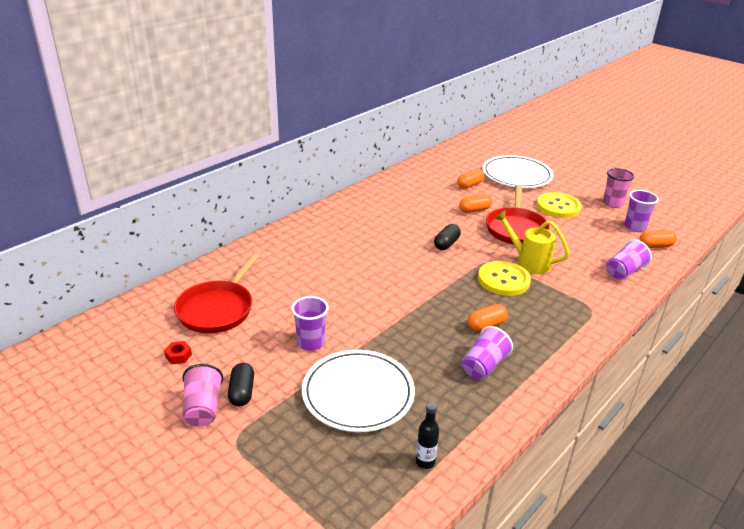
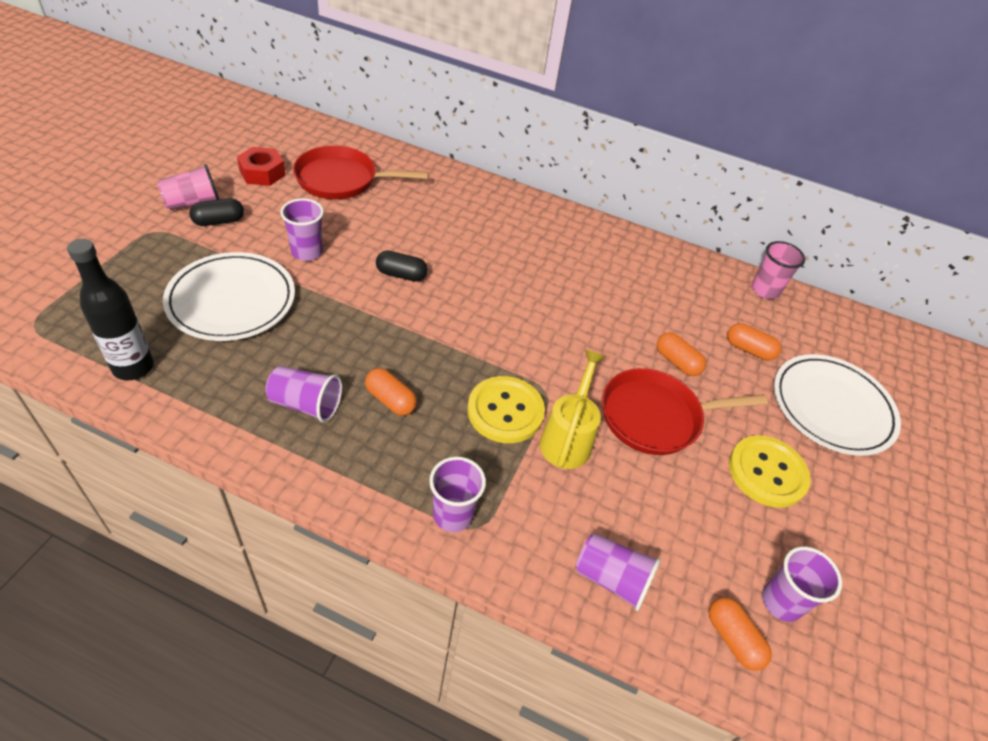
camera: 65 degrees right, 15 degrees up
(178, 356) = (262, 173): red nut -> red nut, size x1.79
(425, 462) = (133, 367): black bottle -> black bottle, size x1.80
(446, 244) = (564, 340): black capsule -> black capsule (401, 275)
(582, 317) = (453, 515): none -> purple cup
(612, 203) = (846, 563): pink cup -> pink cup (765, 290)

